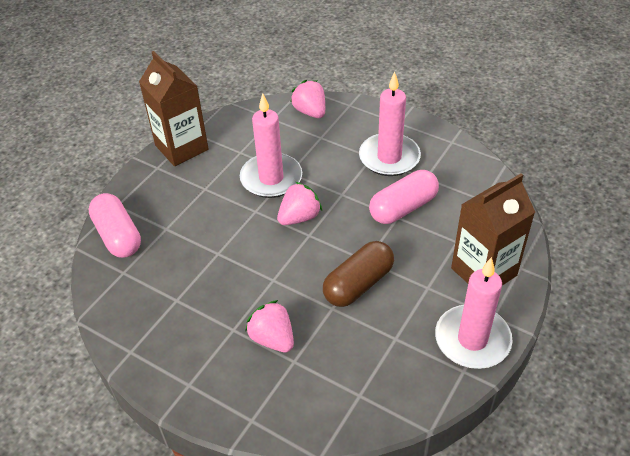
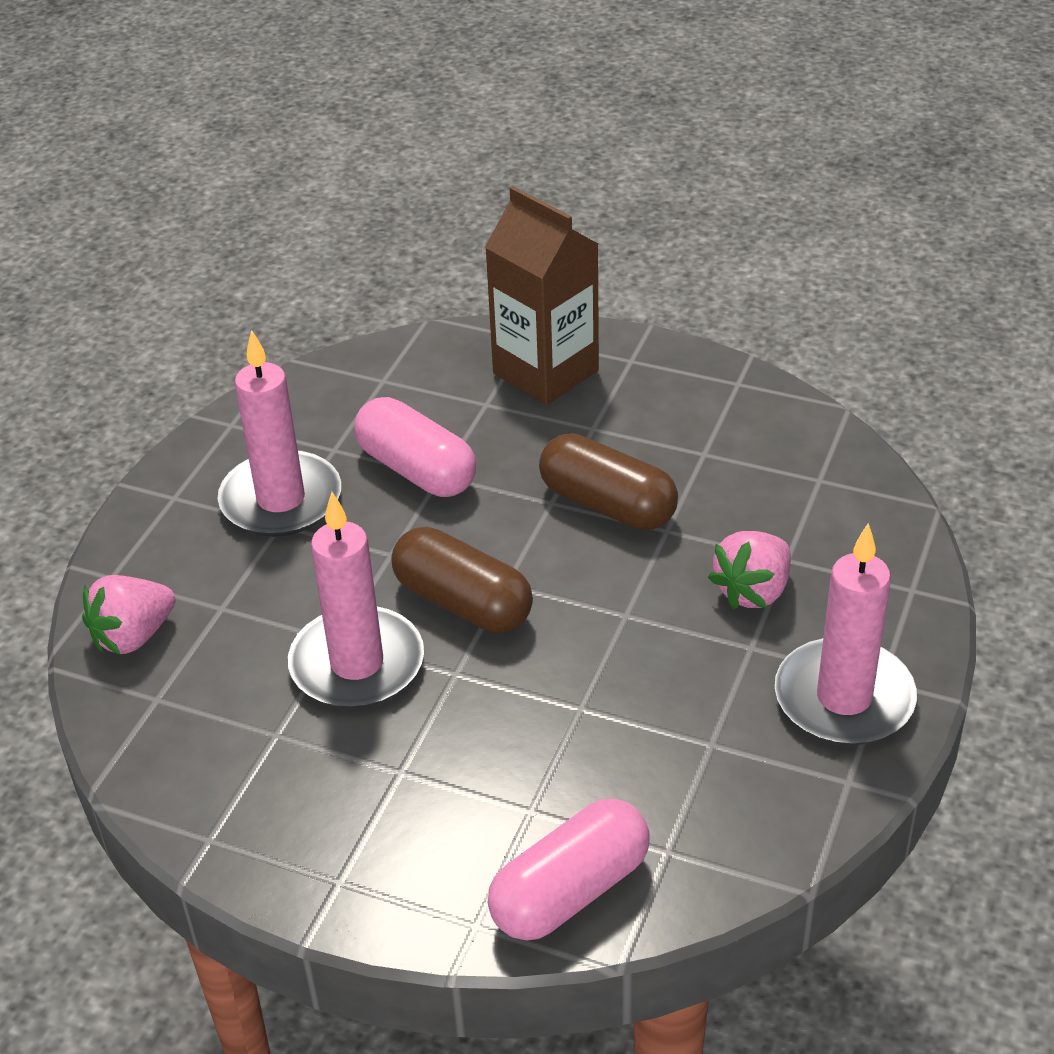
camera: 100 degrees left, 5 degrees down
(181, 147) = (265, 848): brown carton -> none
(299, 217) = (463, 602): pink strawberry -> brown capsule
(472, 339) = (680, 377): pink candle -> pink candle (844, 698)

